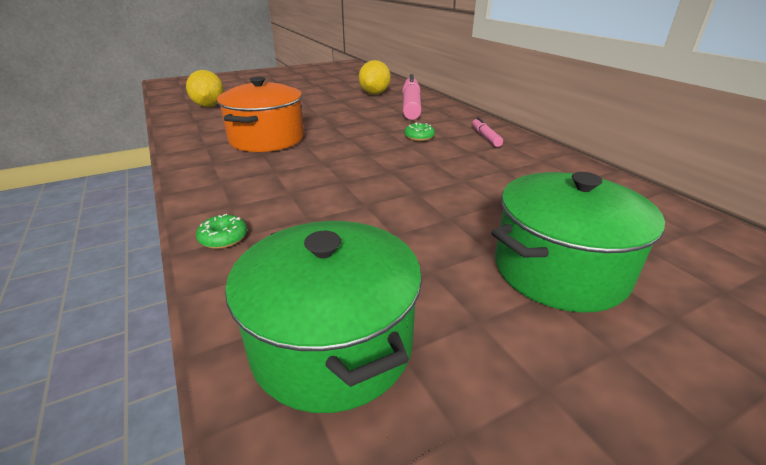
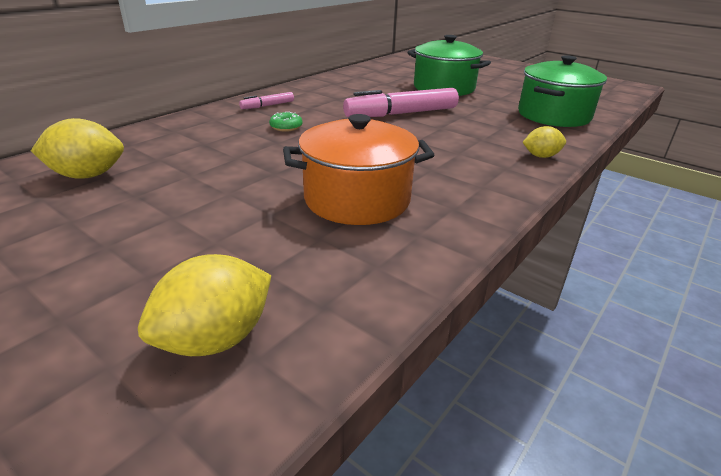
camera: 115 degrees left, 0 degrees up
(223, 238) = (541, 156): green donut -> yellow lemon
(411, 105) = (162, 143): pink marker -> pink marker (401, 114)

